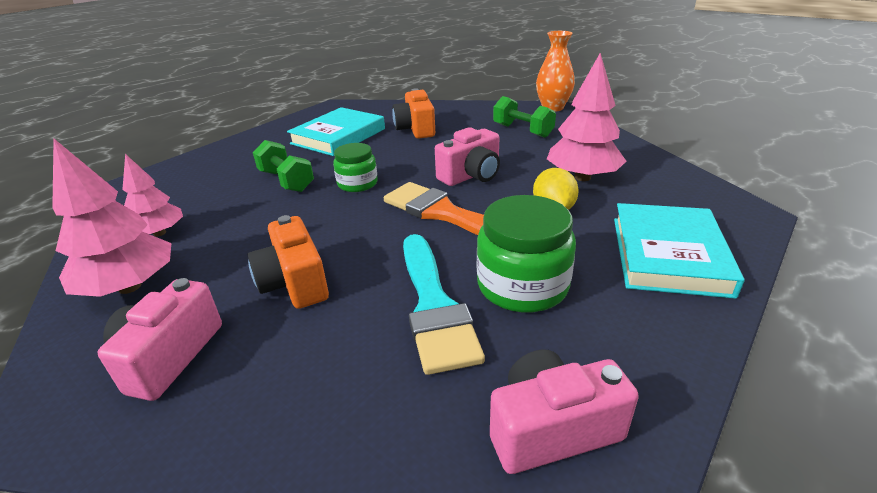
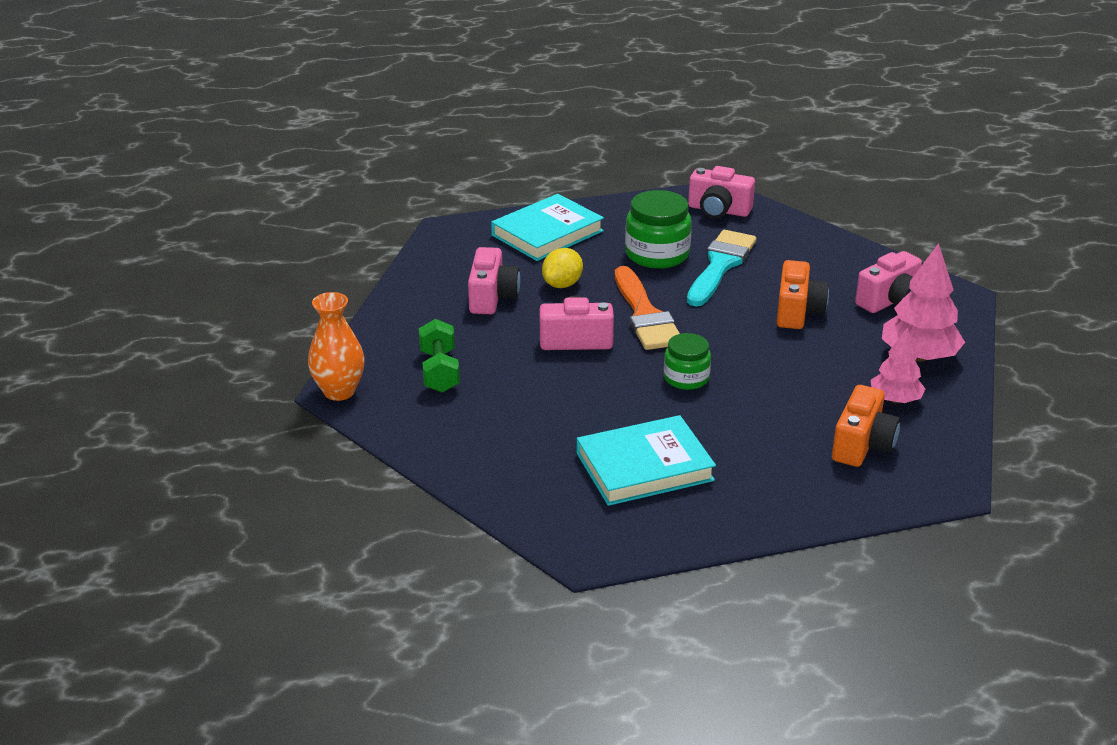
camera: 145 degrees left, 0 degrees up
(286, 181) = (752, 414): green dumbbell -> none
(416, 129) = (542, 433): orange camera -> orange camera (862, 445)
(582, 177) = (492, 297): pink tree -> pink camera

